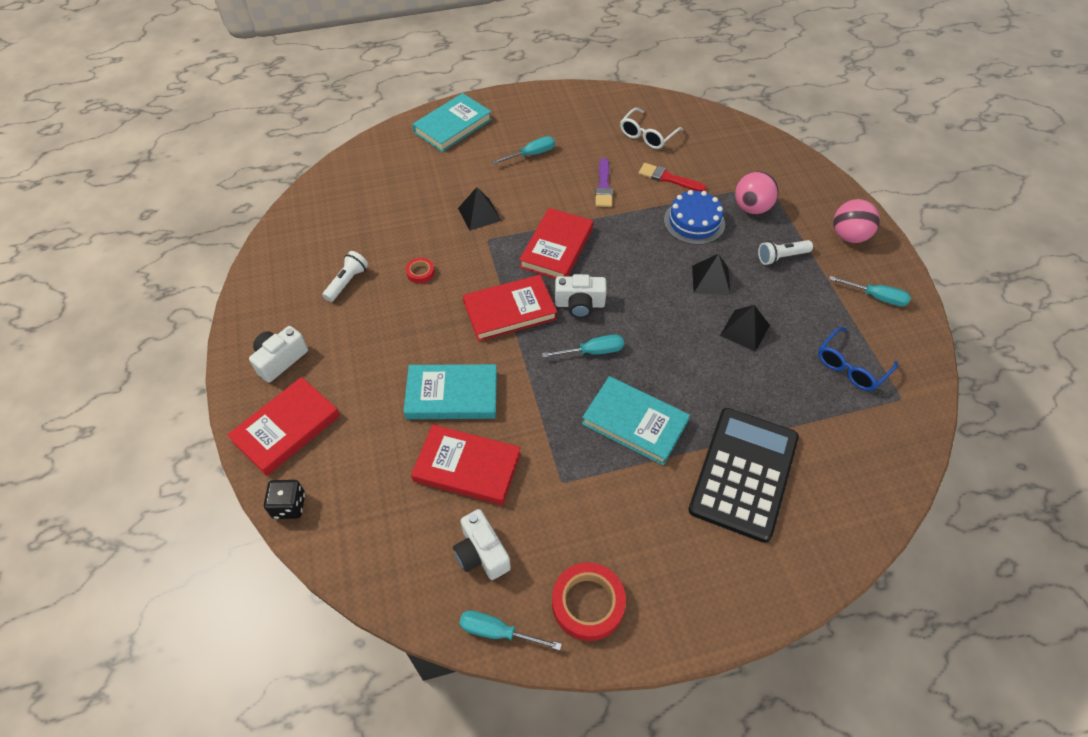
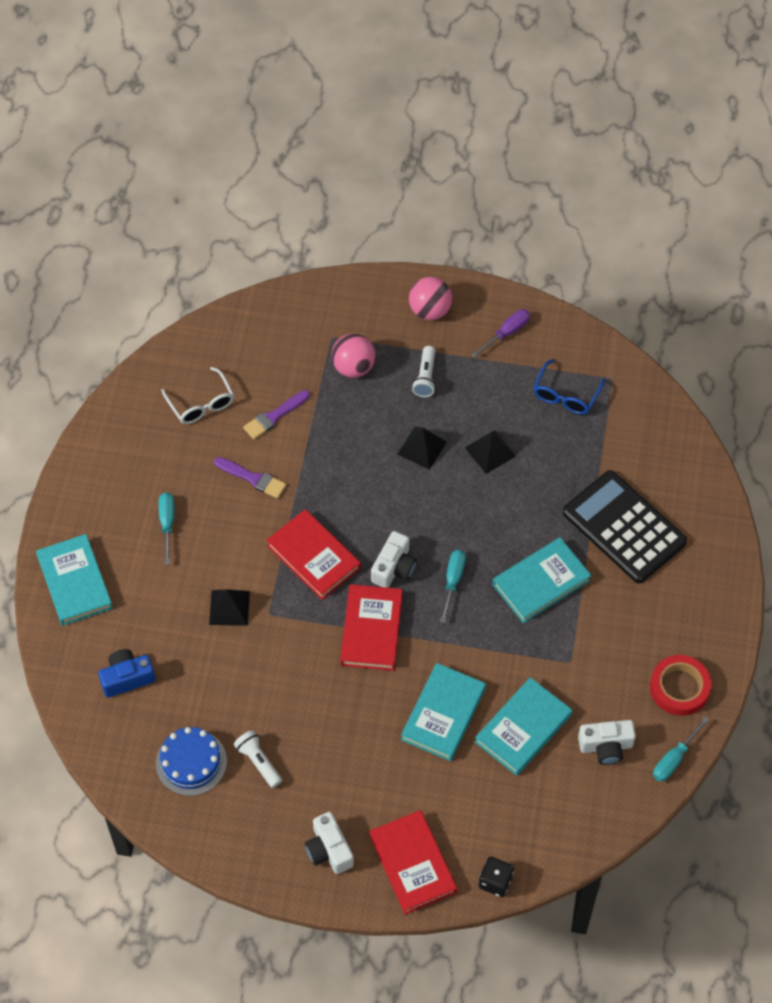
camera: 65 degrees left, 5 degrees up
(387, 180) = (127, 678): none -> blue camera
(420, 272) = (281, 690): red tape -> none
(467, 467) = (523, 728): red book -> turquoise book
(668, 178) = (274, 416): red brush -> purple brush
(694, 222) = (344, 424): blue cake -> blue cake (191, 762)
(850, 367) = (565, 395): blue glasses -> blue glasses turned 45 degrees clockwise
(876, 297) = (507, 333): turquoise screwdriver -> purple screwdriver

